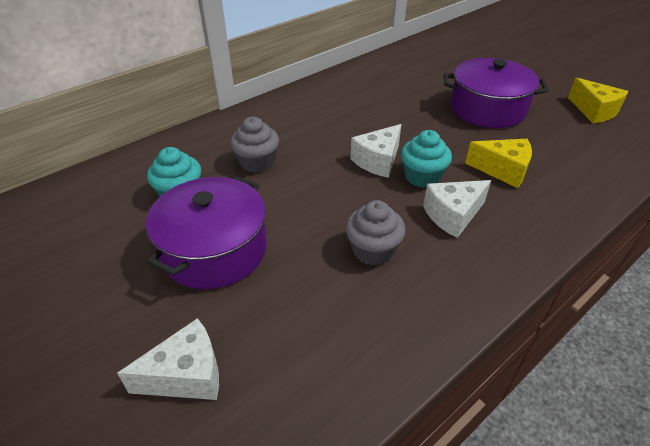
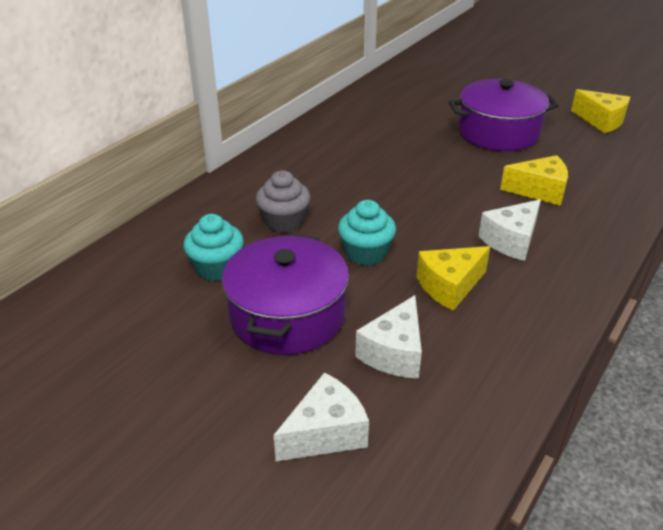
camera: 15 degrees left, 5 degrees down
(373, 250) = (449, 286): grey cupcake -> yellow cheese
(378, 161) = (412, 200): white cheese -> white cheese (394, 353)
(422, 177) = (464, 209): turquoise cupcake -> turquoise cupcake (366, 253)

